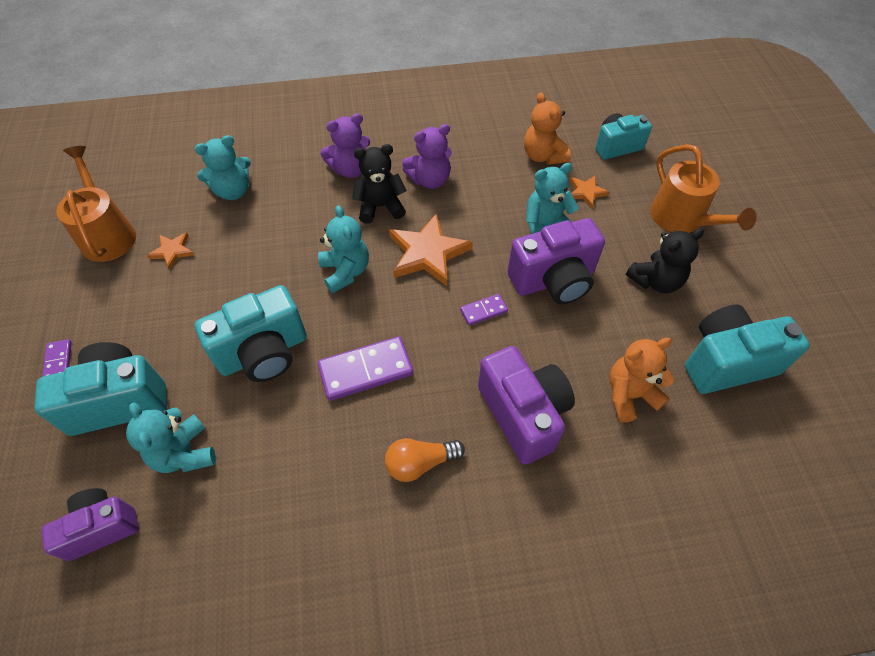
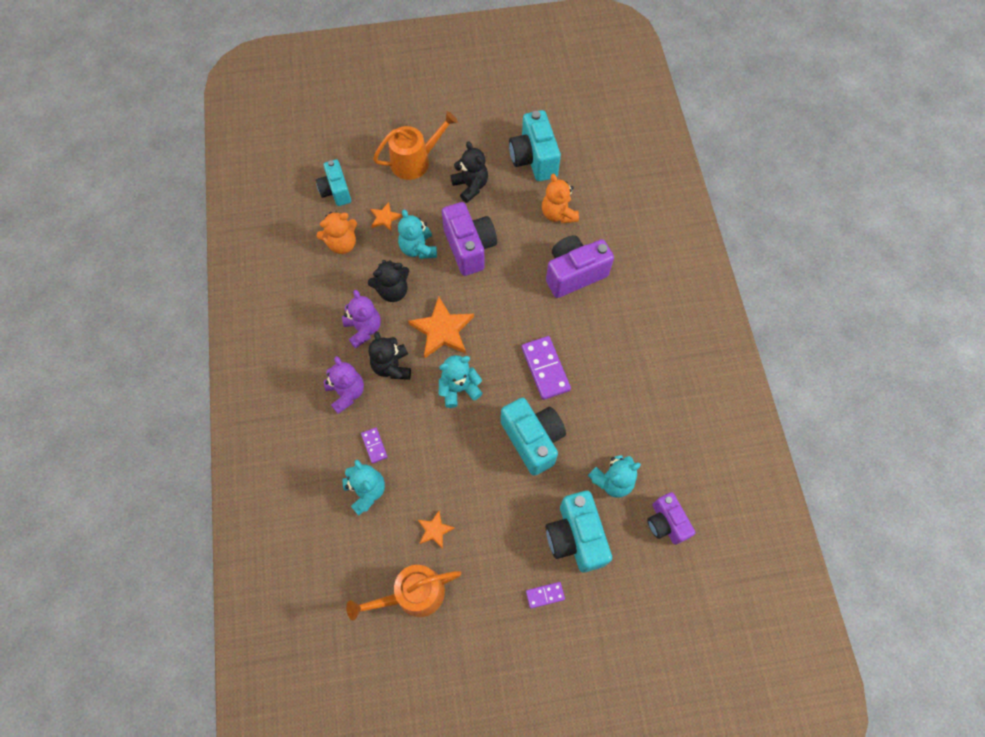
camera: 90 degrees left, 10 degrees up
(420, 463) = (610, 333): orange light bulb -> none
(482, 203) = (393, 291): none -> black teddy bear
(484, 311) = (495, 293): purple domino -> purple domino (374, 445)

